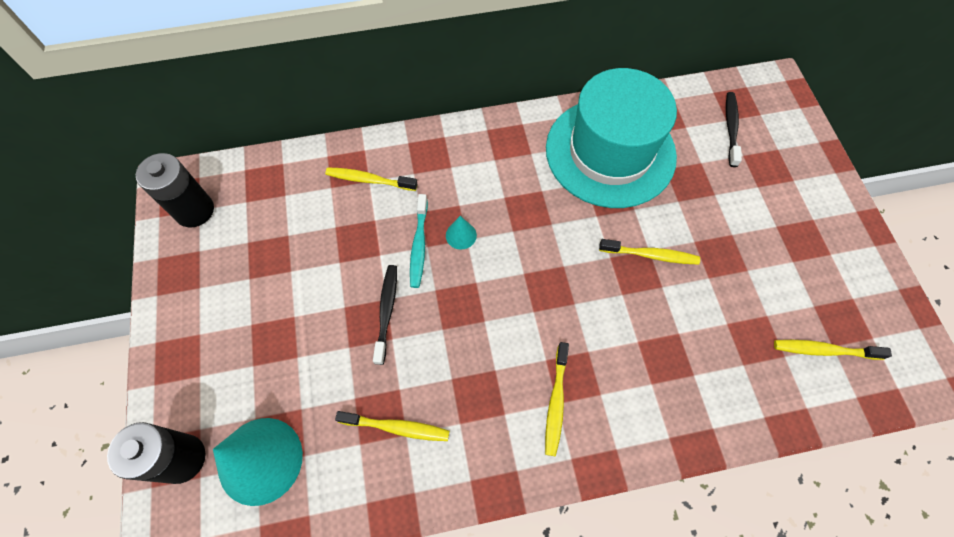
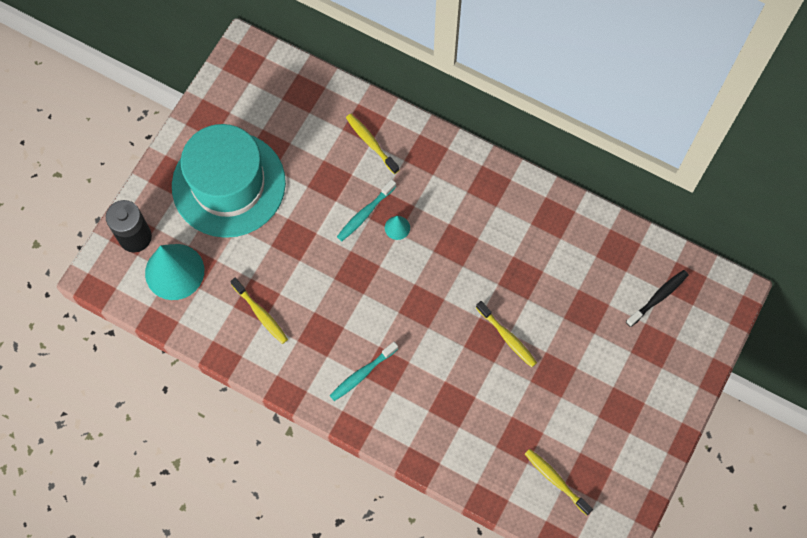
camera: 40 degrees right, 5 degrees up
(194, 210) = (246, 81): black battery -> none
(386, 311) = (310, 241): black toothbrush -> none
(556, 402) = (362, 374): yellow toothbrush -> turquoise toothbrush
(610, 152) = (552, 247): turquoise hat -> turquoise hat (228, 184)

